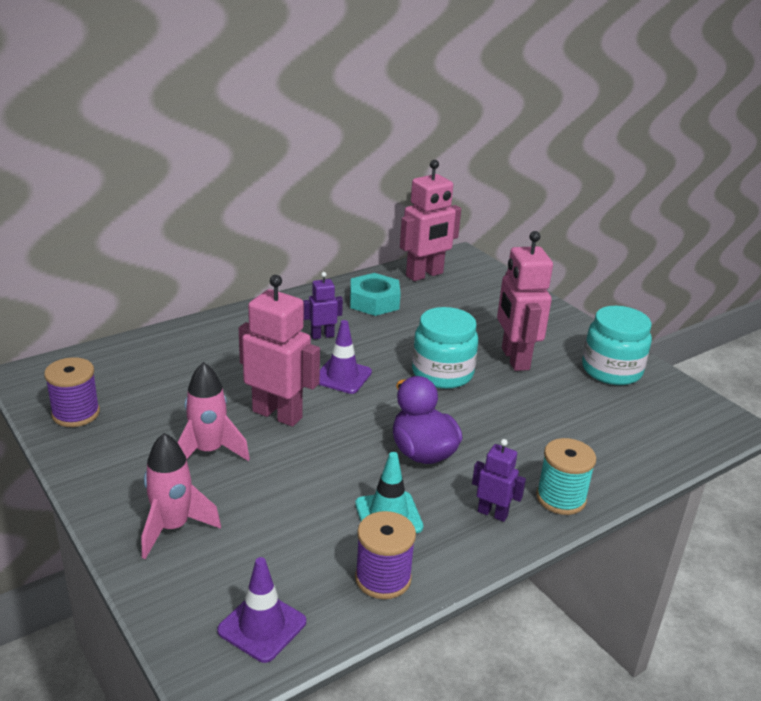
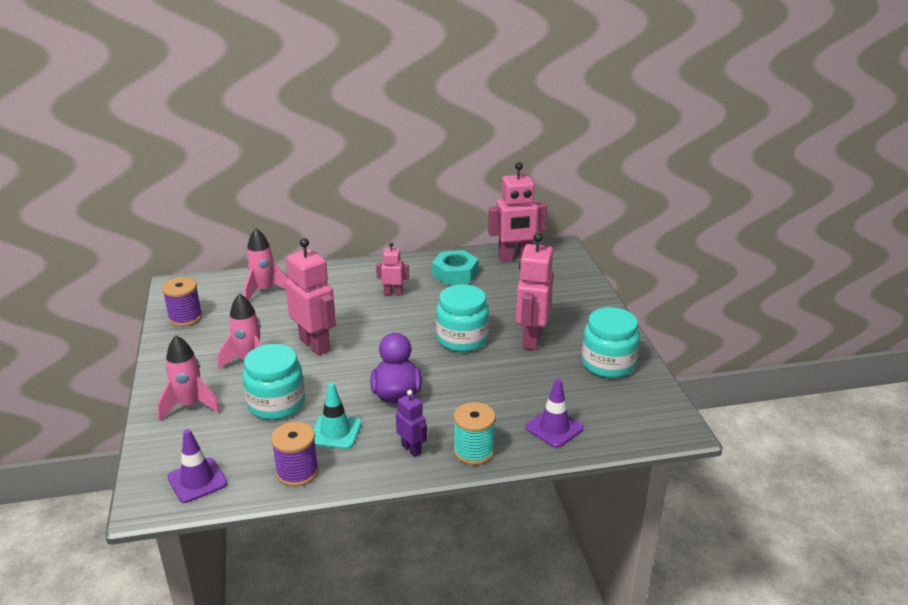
camera: 25 degrees right, 0 degrees up
(158, 360) = (264, 290): none -> pink rocket
(287, 498) = (276, 404): none -> turquoise jar
(322, 336) = (393, 293): purple robot -> pink robot
(342, 376) = (383, 327): purple traffic cone -> purple traffic cone (554, 428)

